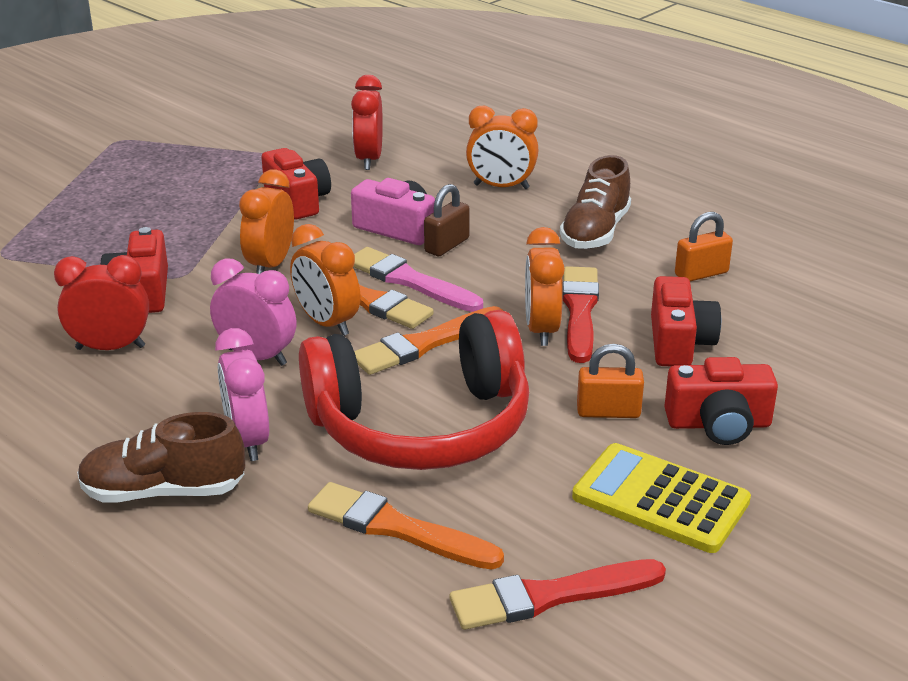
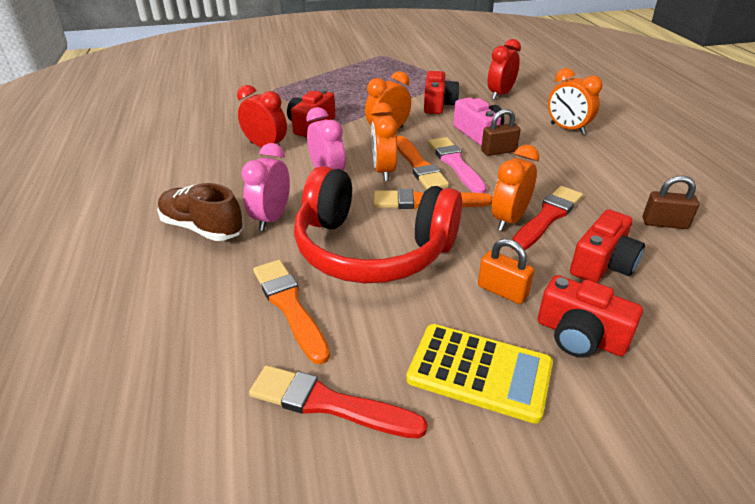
camera: 35 degrees right, 5 degrees up
(595, 232) = (607, 172): brown shoe -> none
(660, 499) = (479, 372): yellow calculator -> yellow calculator turned 135 degrees clockwise
(701, 274) = (664, 223): orange padlock -> brown padlock

